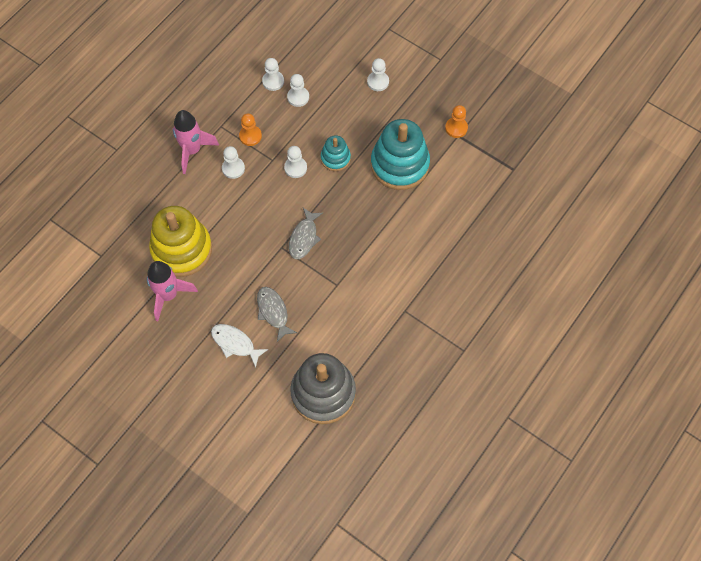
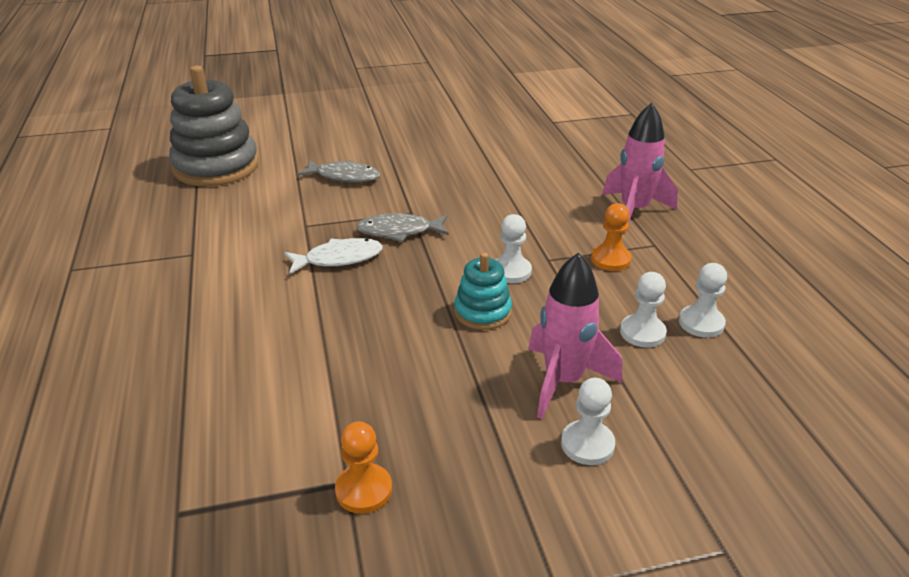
camera: 130 degrees right, 30 degrees down
(168, 295) = (456, 135): pink rocket -> pink rocket (563, 381)
(182, 249) = (499, 158): yellow stacking toy -> none
(233, 168) = (570, 227): white pawn -> none
(235, 343) = (349, 146): white fish -> white fish (339, 259)
(304, 238) = (399, 231): grey fish -> grey fish turned 60 degrees counterclockwise
(399, 165) = (388, 369): turquoise stacking toy -> none

